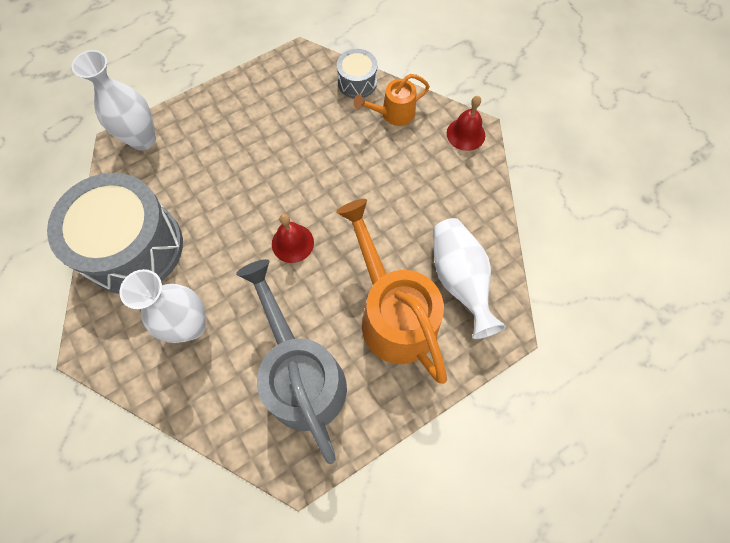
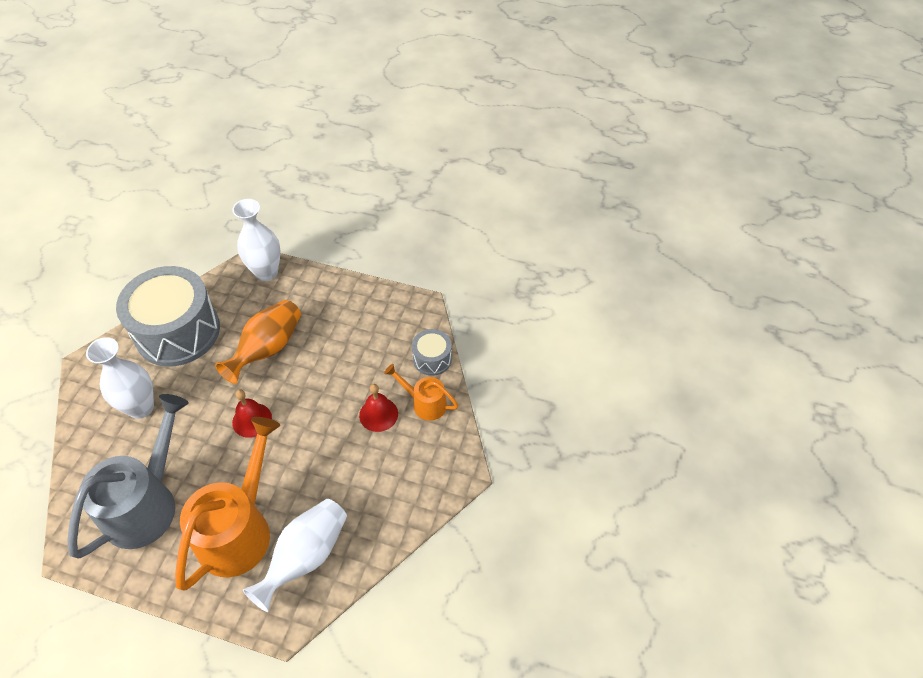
camera: 50 degrees right, 15 degrees down
(229, 188) = (267, 349): none -> orange vase
(465, 134) = (451, 467): red bell -> red bell (378, 414)

